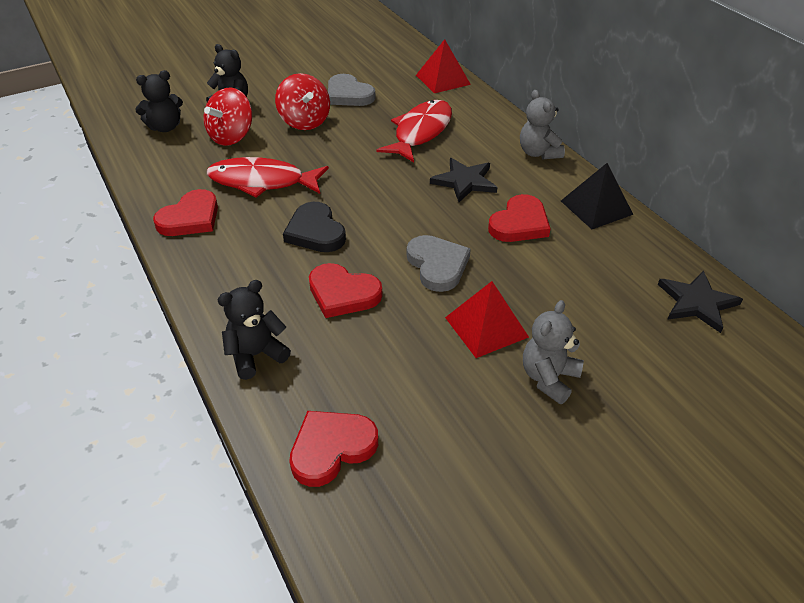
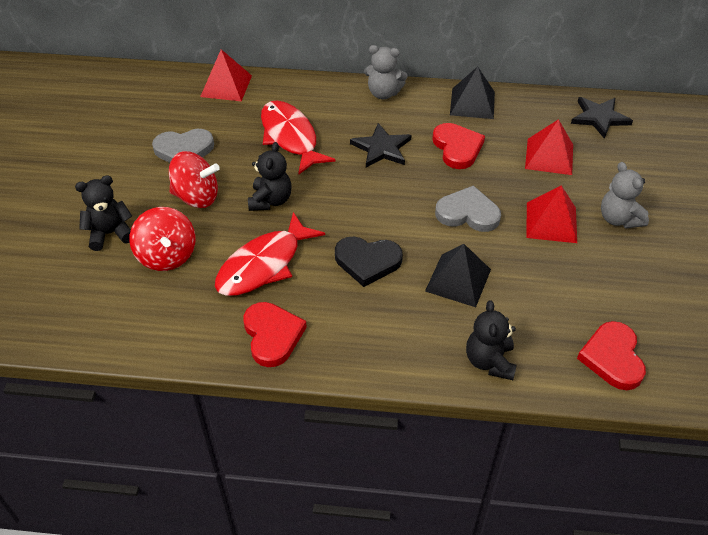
camera: 55 degrees left, 5 degrees up
(165, 127) = (94, 298): black teddy bear -> black teddy bear (270, 200)
(343, 294) = (458, 280): red heart -> black pyramid
(584, 288) = (549, 156): none -> red pyramid

